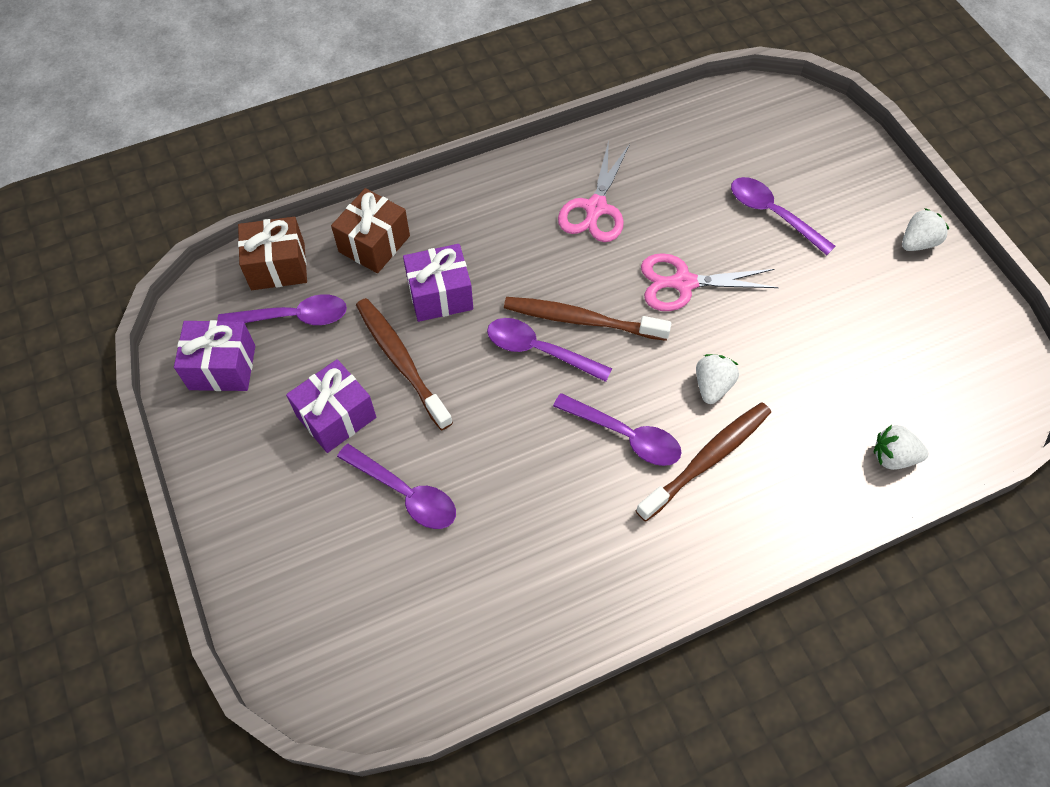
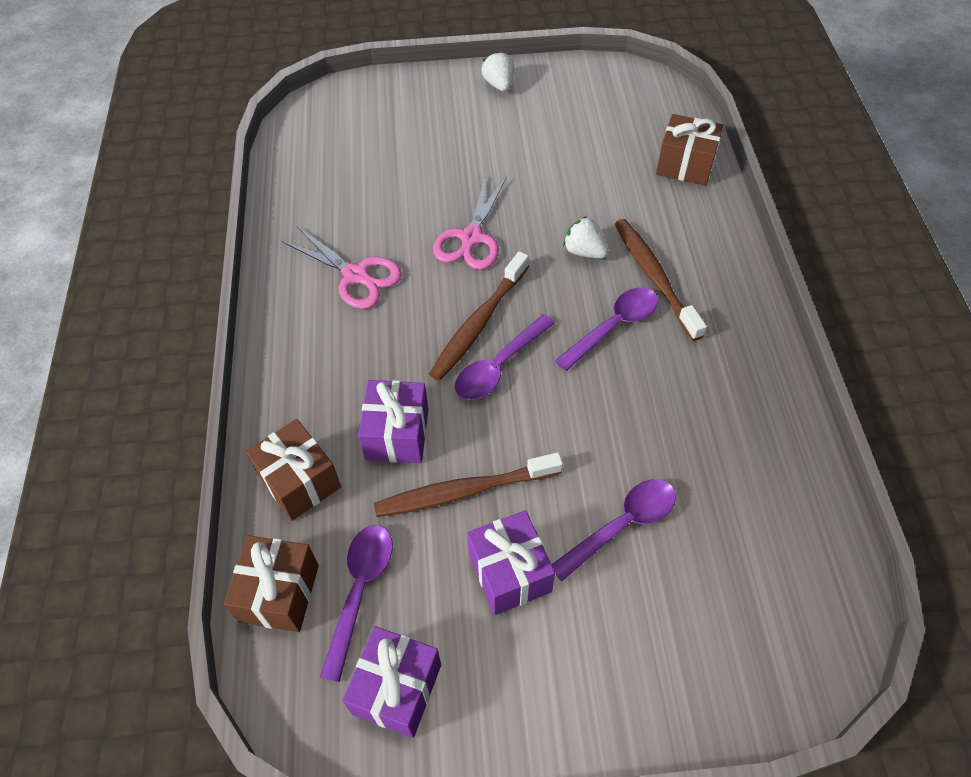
camera: 70 degrees left, 5 degrees down
(773, 214) = (428, 157): purple spoon -> none
(893, 457) = (685, 165): white strawberry -> brown gift

